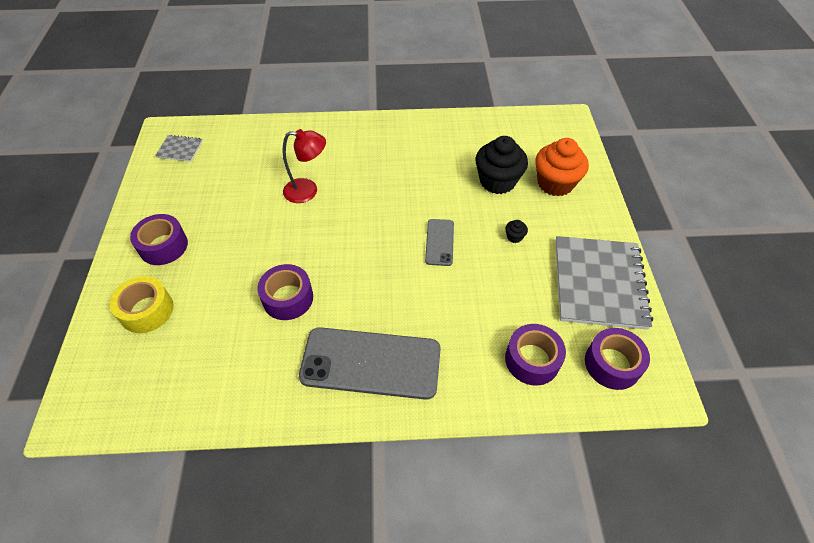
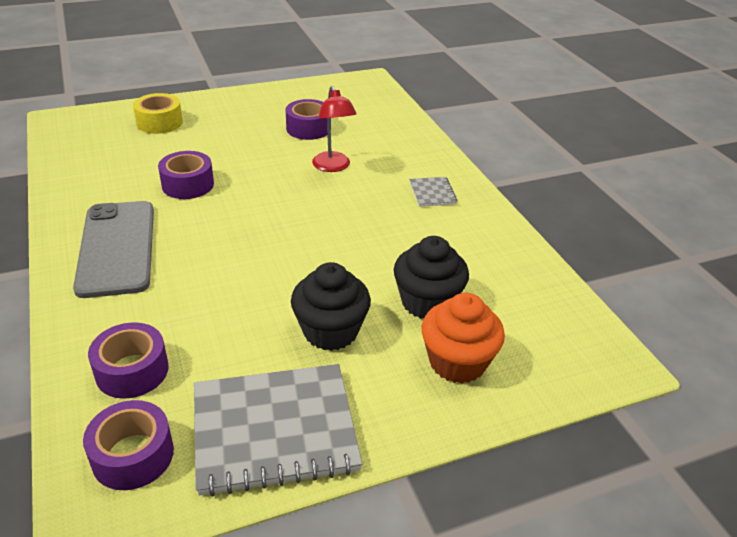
camera: 70 degrees right, 15 degrees down
(163, 246) = (231, 112): purple tape -> purple tape (308, 128)
(180, 149) = (351, 91): grey notebook -> grey notebook (432, 193)
(439, 242) = (296, 268): grey phone -> none
(514, 237) = (330, 331): black cupcake -> black cupcake, size x2.48

